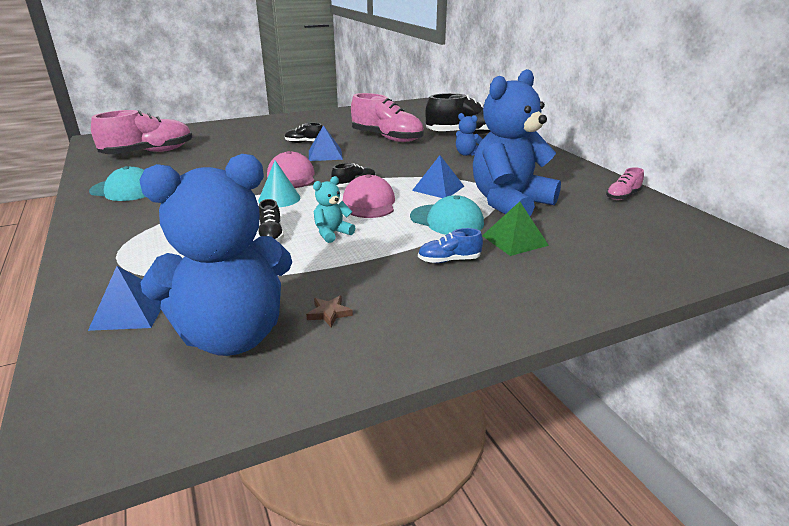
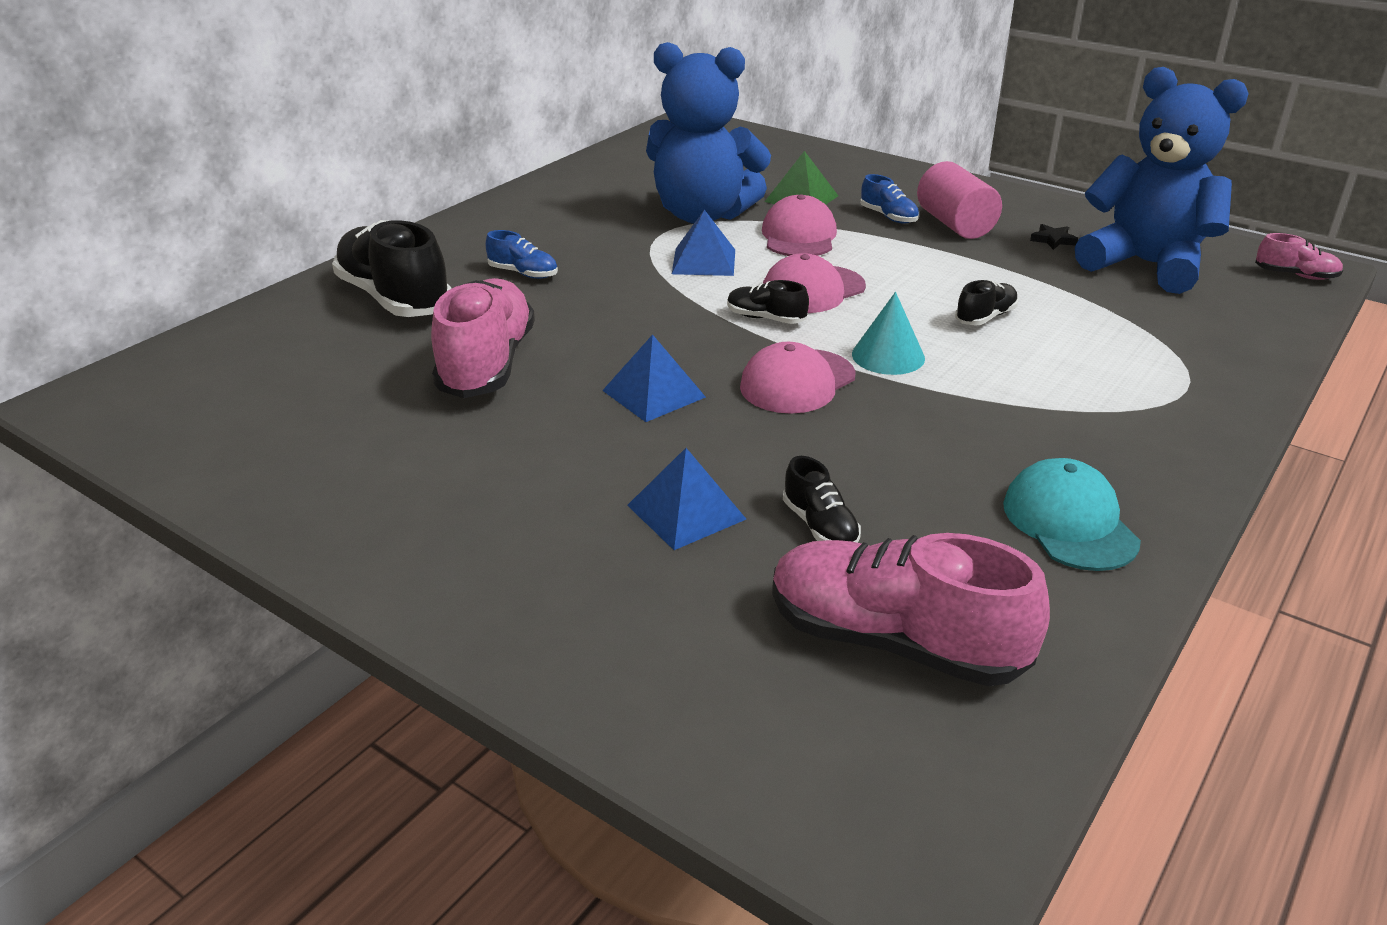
camera: 120 degrees left, 5 degrees up
(130, 311) = (1215, 323): blue pyramid -> blue pyramid (686, 512)
(304, 142) = (600, 447): black shoe -> black shoe (820, 526)
(329, 313) = (1053, 240): brown star -> black star
(332, 233) = (925, 285): turquoise teddy bear -> none
(407, 281) = (955, 224): none -> pink cylinder
(446, 220) = (799, 236): turquoise cap -> pink cap
(467, 154) = (523, 273): blue teddy bear -> blue shoe
(622, 196) = (607, 168): pink shoe -> pink shoe (1295, 275)

